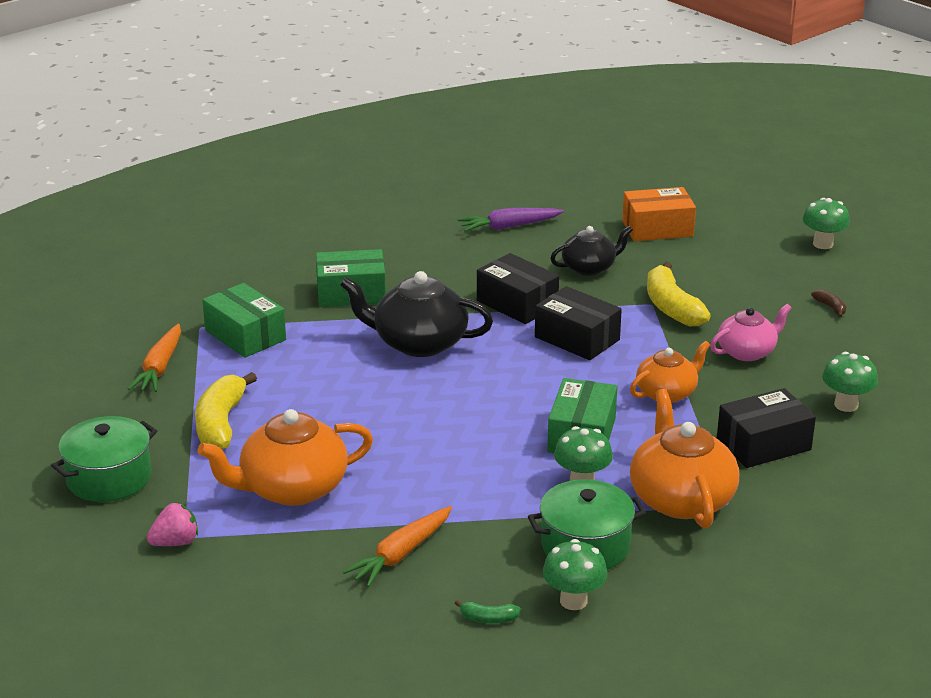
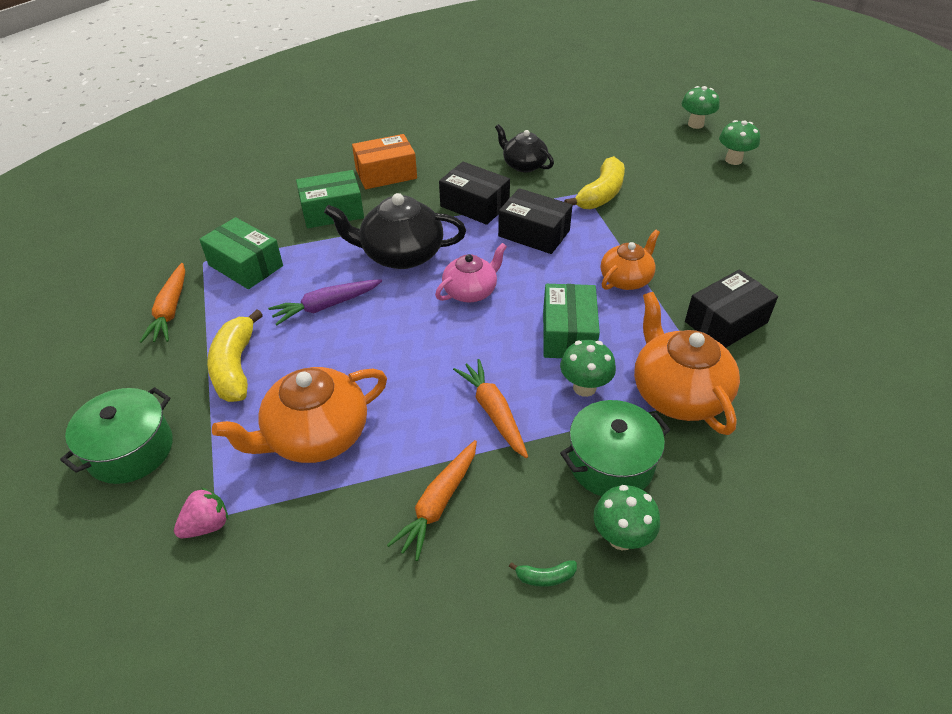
camera: 10 degrees left, 15 degrees up
(478, 491) = (493, 412): none -> orange carrot
(509, 226) = (449, 135): purple carrot -> purple carrot (326, 306)
(589, 268) = (523, 165): black teapot -> black teapot turned 105 degrees counterclockwise
(657, 228) = (566, 124): orange box -> orange box (386, 174)
(671, 307) = (601, 194): yellow banana -> yellow banana turned 120 degrees counterclockwise
(747, 352) = (676, 229): pink teapot -> pink teapot (471, 291)
(830, 307) = (724, 180): brown banana -> none
(846, 405) = (776, 272): green mushroom -> green mushroom (733, 160)

